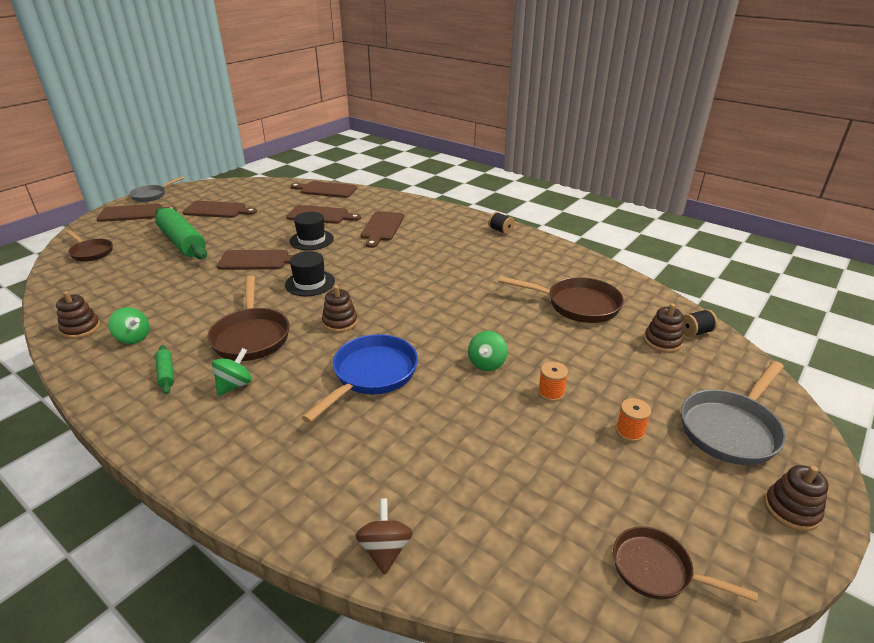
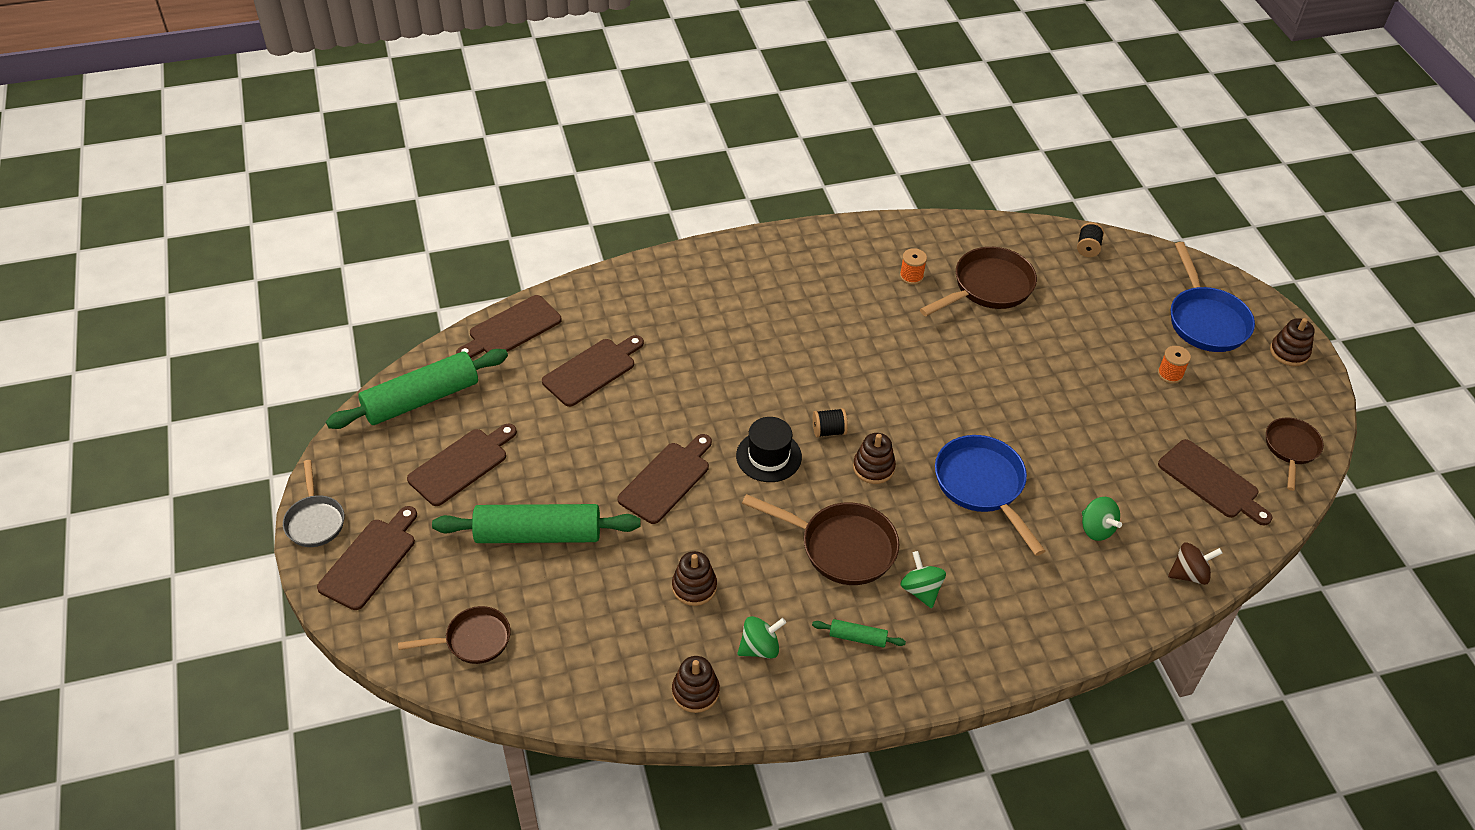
camera: 55 degrees left, 15 degrees up
(253, 189) = (421, 399): none -> green rolling pin
(311, 240) = (658, 409): black hat -> none
(382, 227) = (688, 333): brown cutting board -> brown cutting board (1211, 482)
(385, 549) = (1189, 574): brown spinning top -> brown spinning top turned 135 degrees clockwise
(487, 363) = (1026, 401): green spinning top -> green spinning top (1096, 529)
(500, 230) = (795, 245): black spool -> black spool (829, 431)
(551, 393) = (1095, 387): orange spool -> orange spool (911, 276)
(657, 570) = (1291, 449): brown pan -> brown pan turned 135 degrees clockwise
(662, 341) = (1084, 276): brown stacking toy -> brown stacking toy (694, 587)
(731, 428) = (1205, 320): grey pan -> blue pan

